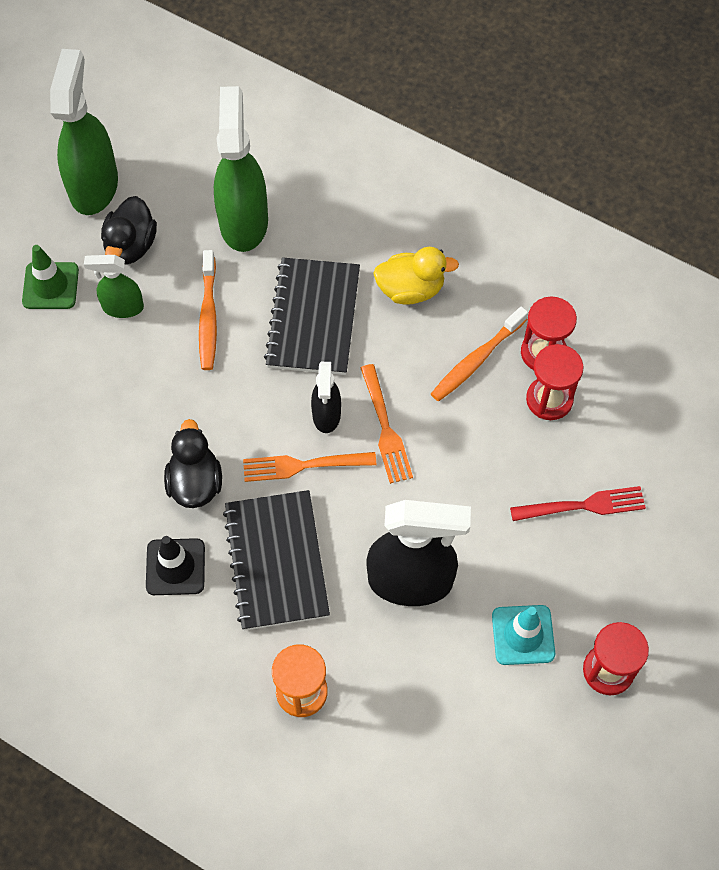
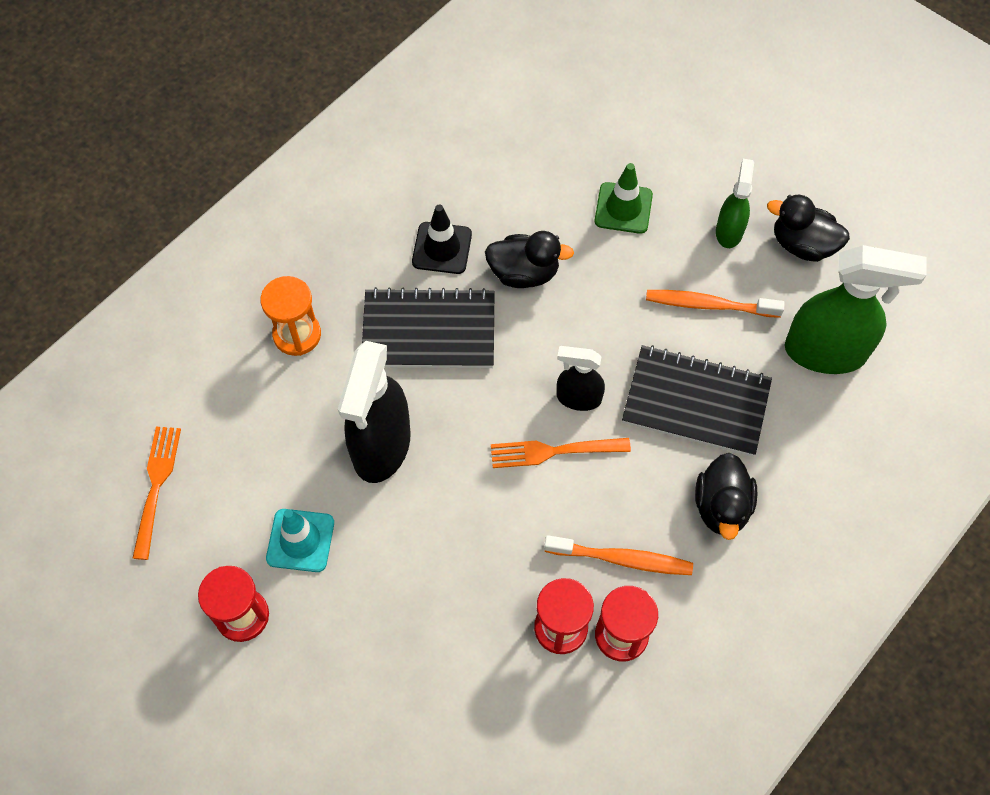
camera: 100 degrees right, 0 degrees up
(50, 286) = (760, 173): green traffic cone -> green traffic cone (623, 208)
(94, 186) = (880, 219): green spray bottle -> none
(304, 465) = (525, 369): orange fork -> orange fork (156, 487)
(410, 289) = (721, 507): yellow duck -> black duck
(476, 360) = (622, 559): orange toothbrush -> orange toothbrush turned 135 degrees clockwise
(582, 506) = (426, 633): red fork -> none

